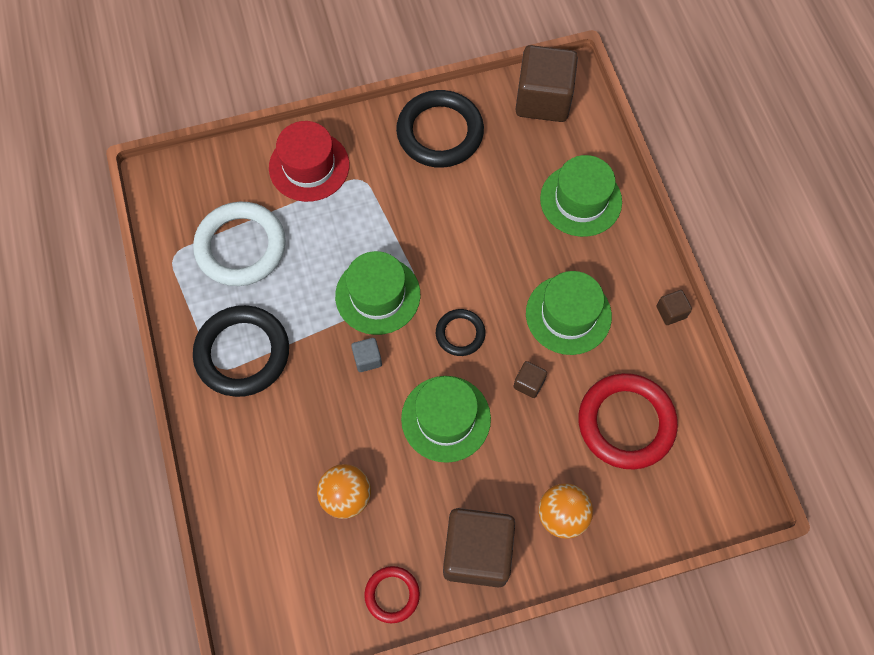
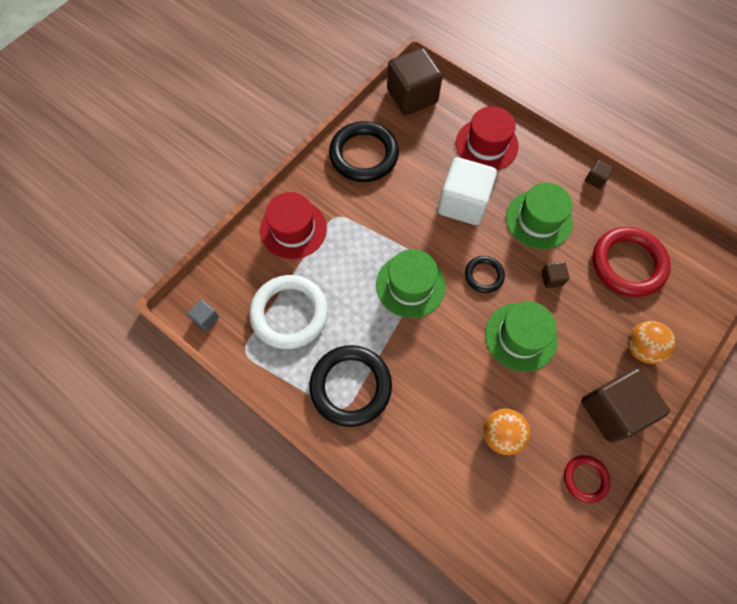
camera: 35 degrees left, 0 degrees up
(367, 359) = (438, 332): grey cube -> grey cube (206, 318)
(501, 247) = (463, 203): none -> white cube
(580, 200) = (486, 144): green hat -> red hat

